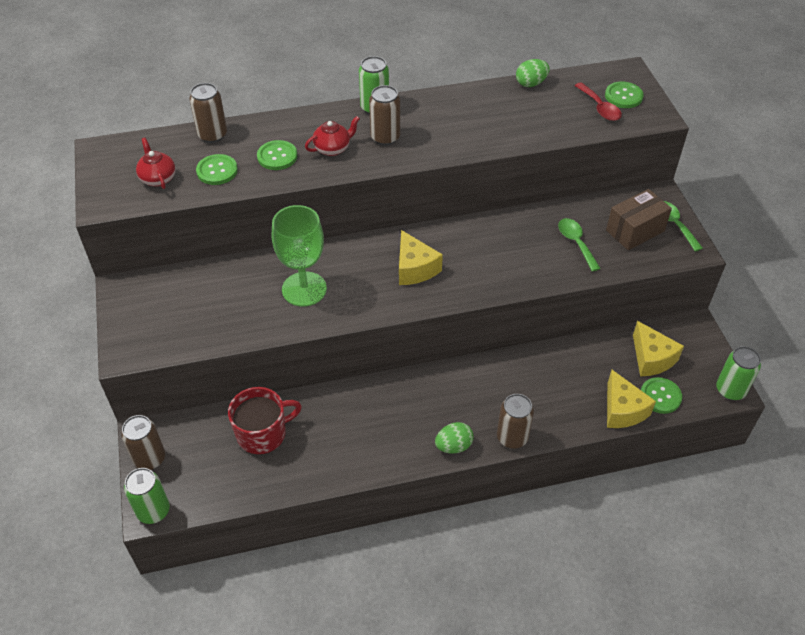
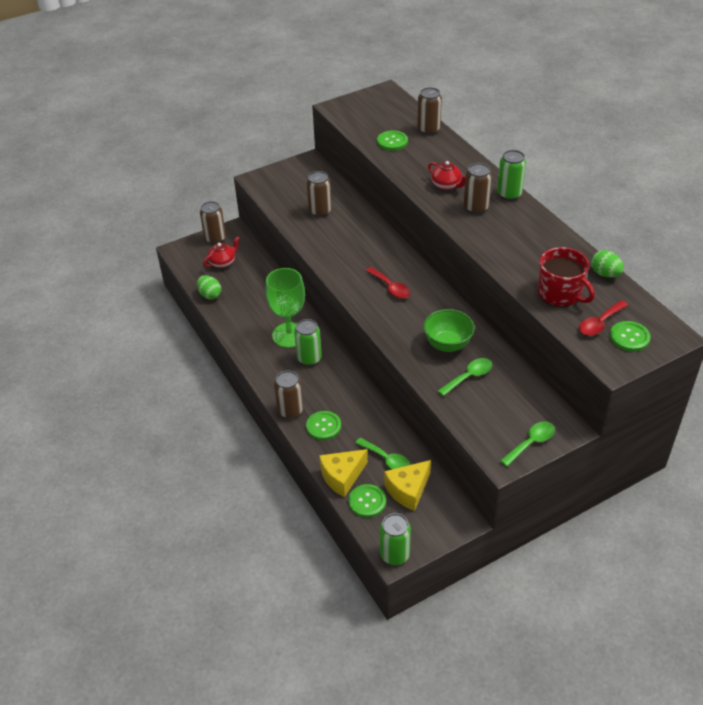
camera: 75 degrees right, 5 degrees down
(153, 511) = (179, 252): green can -> green can (309, 358)
(158, 178) = (371, 121): red teapot -> red teapot (223, 262)
(237, 300) = (320, 211): none -> brown can
(263, 433) = (250, 281): red mug -> red mug (560, 293)
(277, 156) = (422, 163): green button -> green button (323, 426)
(304, 289) = (344, 238): green goblet -> green goblet (289, 335)
(414, 268) = (390, 287): yellow cheese -> red spoon
(453, 446) = (271, 379): green egg -> green egg (210, 295)
(524, 246) = (447, 344): none -> green bowl
(607, 365) = (387, 460): none -> green spoon
(635, 231) = (506, 415): brown box -> none

